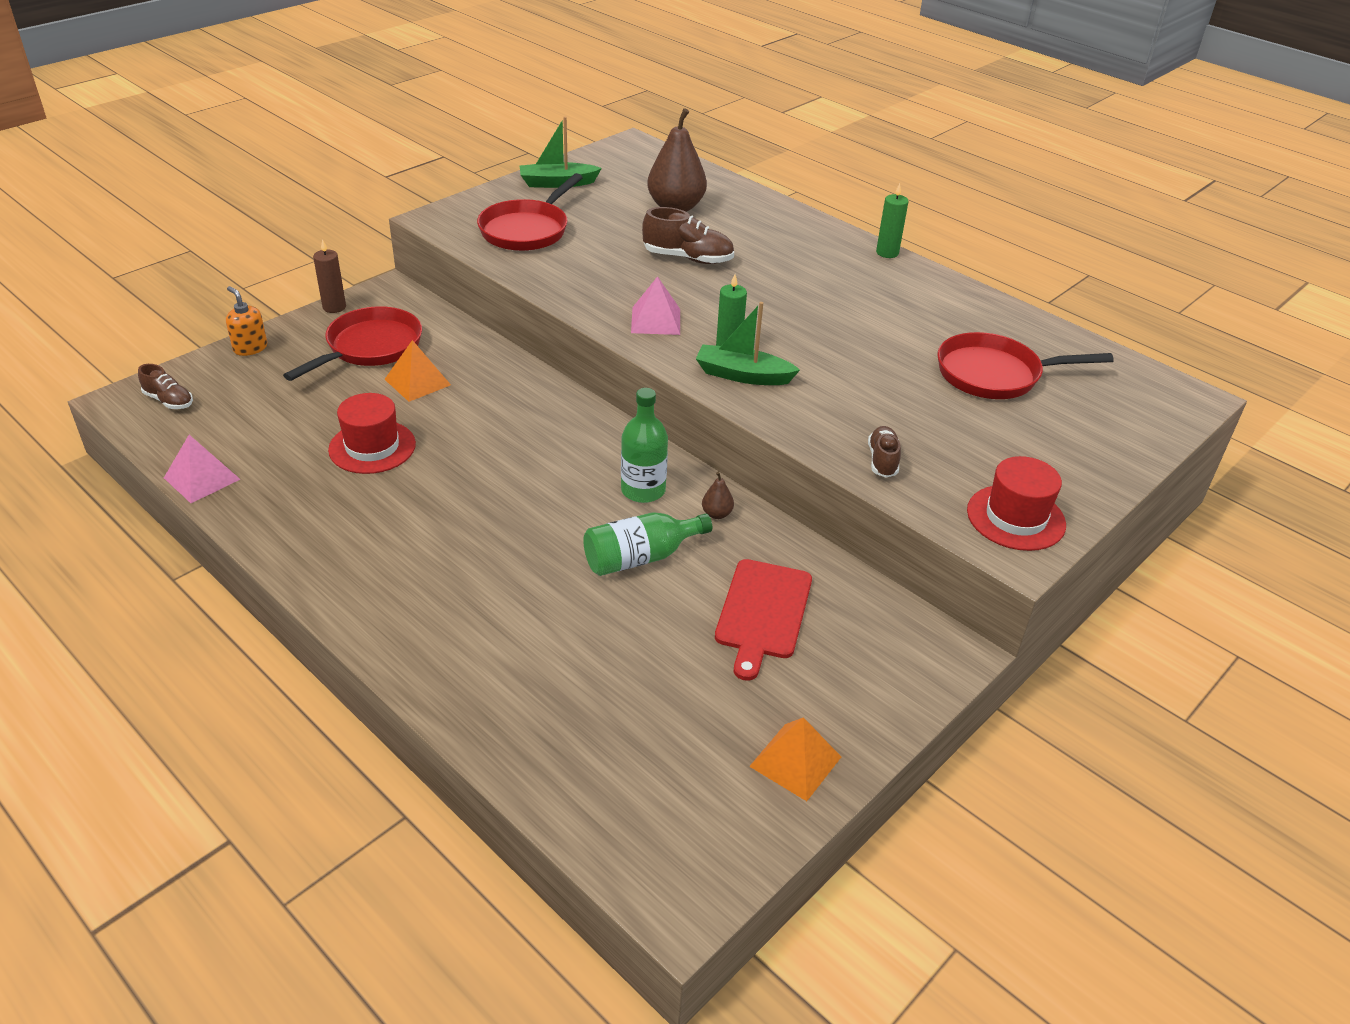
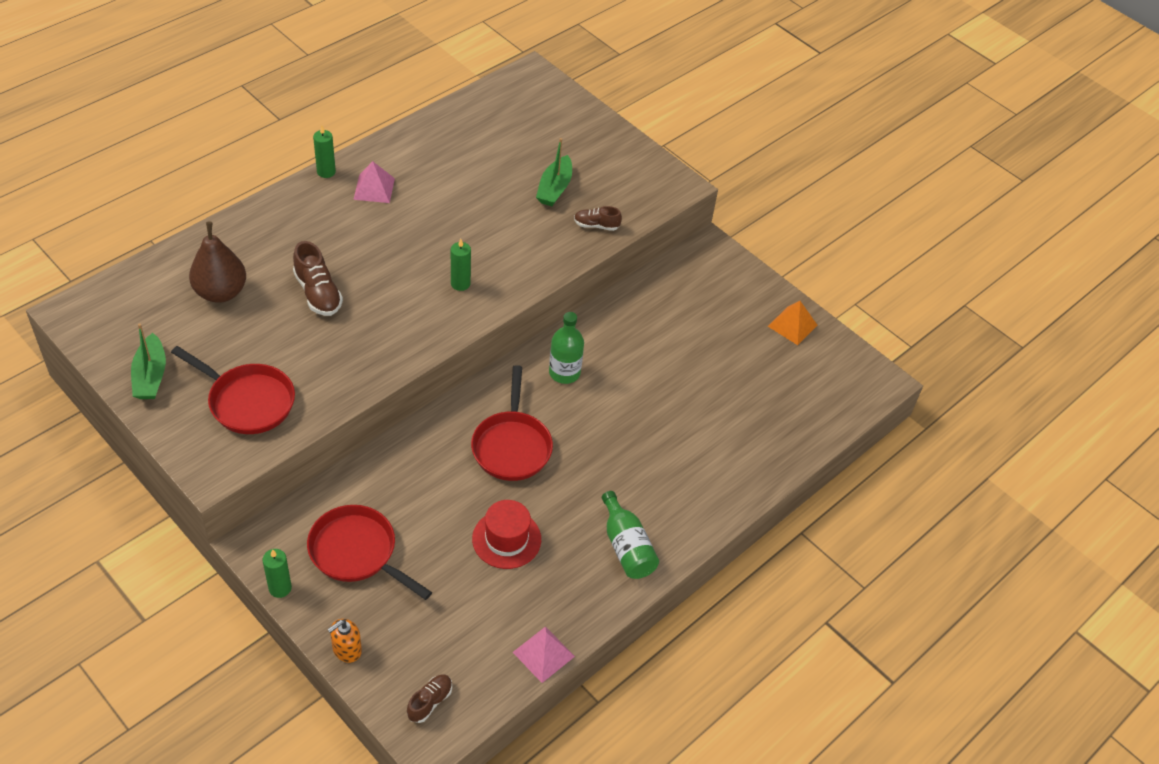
camera: 90 degrees left, 10 degrees up
(334, 307) = (280, 588): brown candle -> green candle
(417, 382) = (416, 513): orange pyramid -> none
(640, 557) = (634, 379): green bottle -> green bottle (626, 547)
(656, 320) = (417, 322): pink pyramid -> pink pyramid (374, 188)
(688, 258) = (318, 293): brown shoe -> brown shoe turned 135 degrees clockwise
(717, 514) = (590, 335): brown pear -> none
(742, 375) = (496, 280): green boat -> green boat (554, 188)
(762, 613) = (682, 324): red cutting board -> none
(994, 374) = (502, 152): red pan -> red pan (512, 446)
(1015, 518) = (650, 179): red hat -> none

